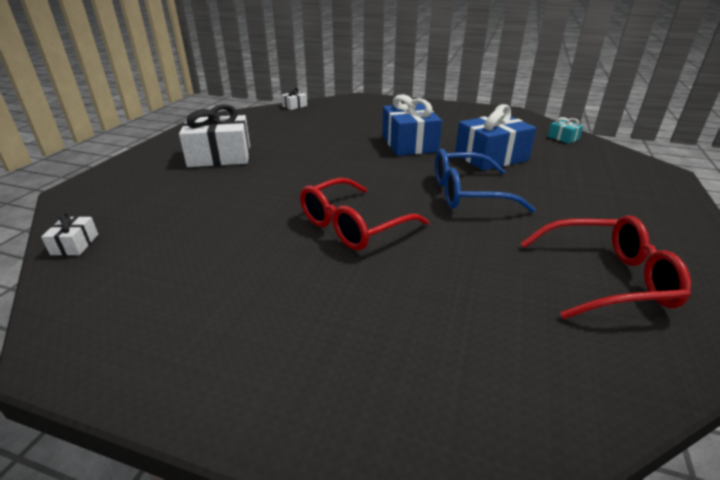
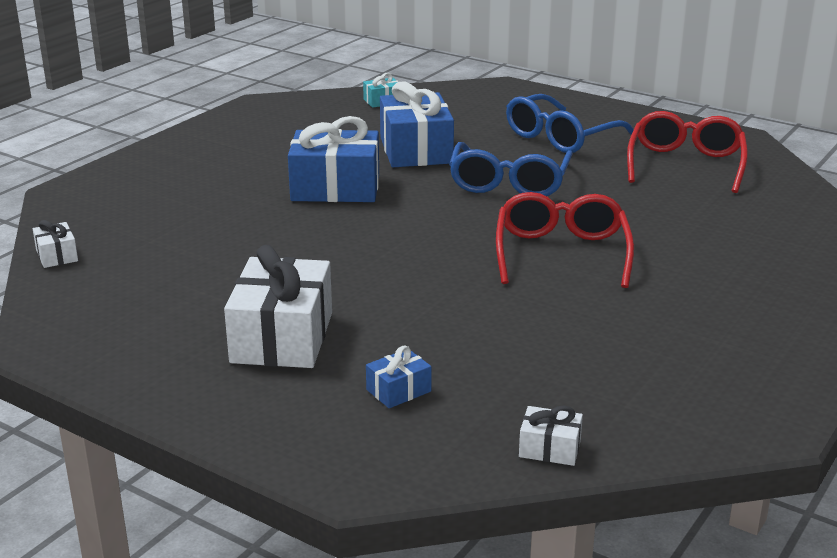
camera: 75 degrees left, 5 degrees down
(159, 191) = (398, 390): none -> blue gift
(354, 225) = (561, 254): red glasses -> red glasses turned 150 degrees counterclockwise
(588, 206) = (561, 137): none -> blue glasses

